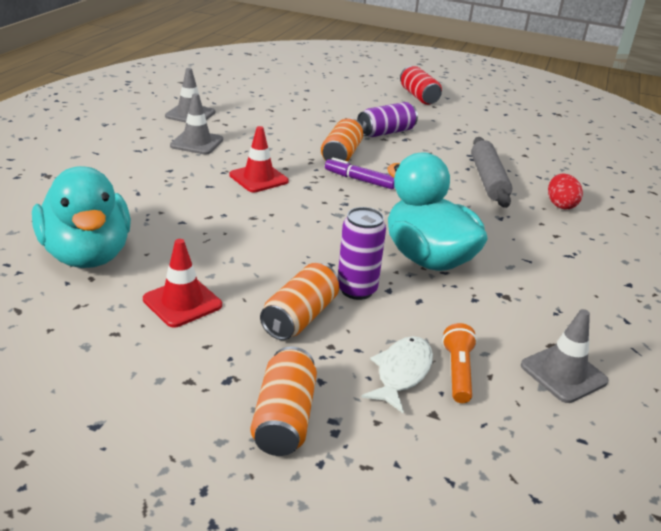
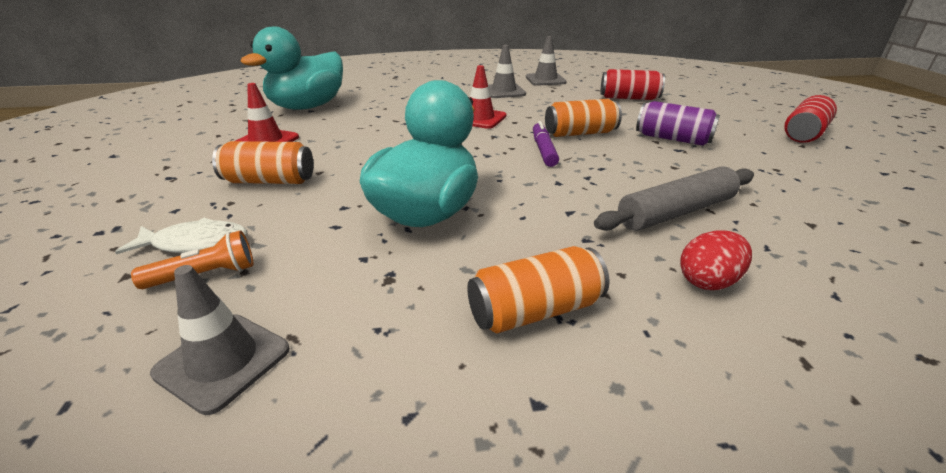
camera: 65 degrees right, 0 degrees up
(284, 418) = (119, 207): orange can -> orange can (535, 311)
(288, 108) = (629, 98): none -> red can
(356, 290) = (331, 193): purple can -> none

